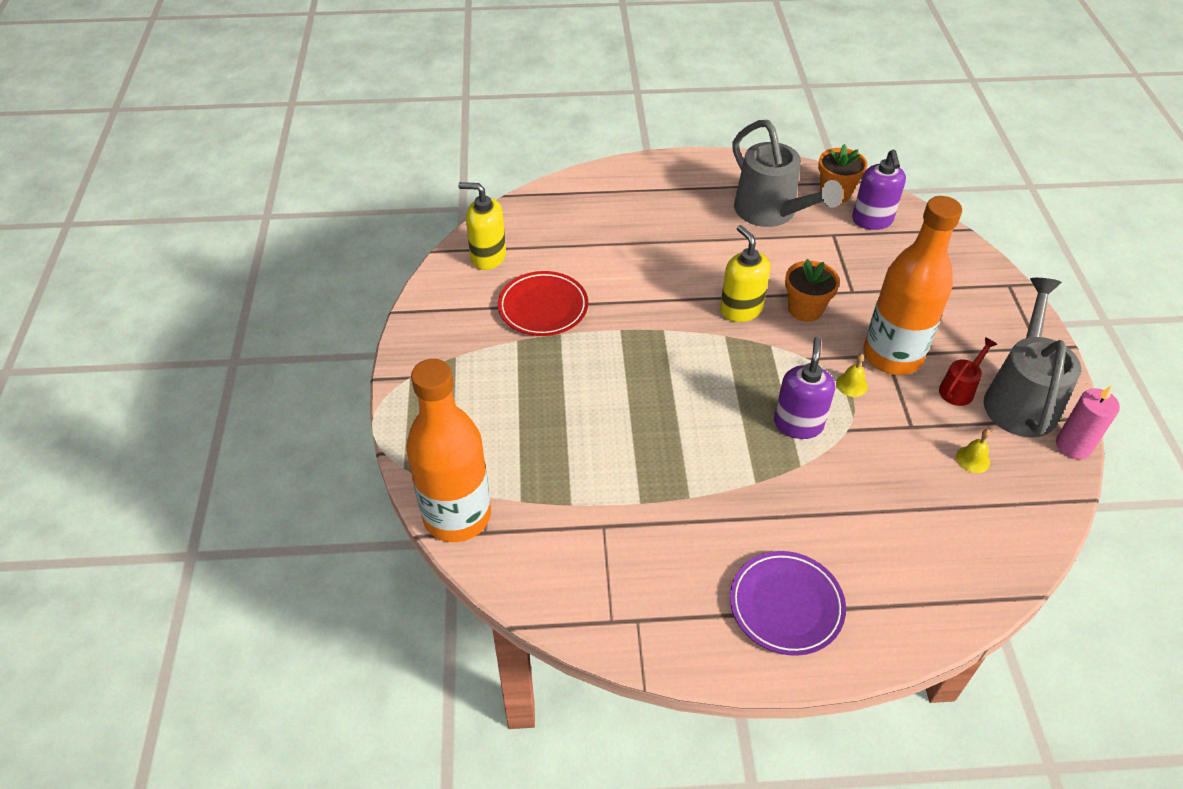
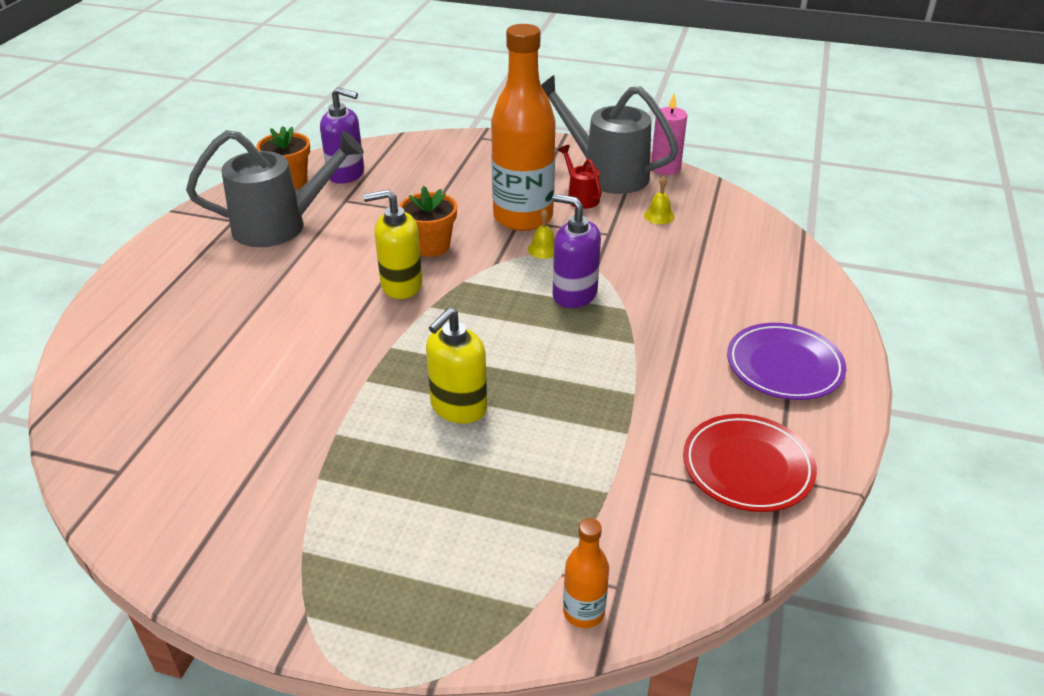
camera: 70 degrees left, 10 degrees down
(457, 516) = (583, 612): orange bottle -> orange bottle, size x0.44
(488, 257) = (139, 471): yellow soap dispenser -> yellow soap dispenser (458, 407)
(543, 307) = (279, 438): red plate -> red plate (747, 467)

